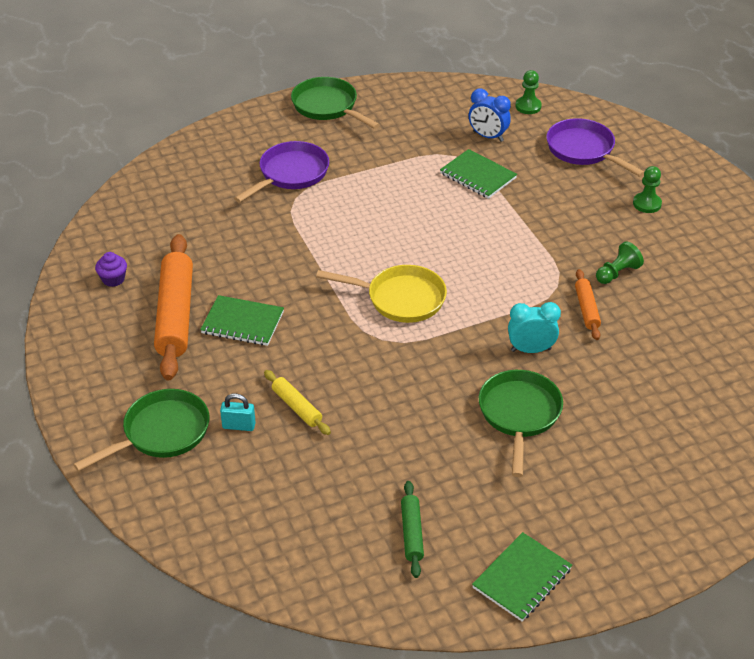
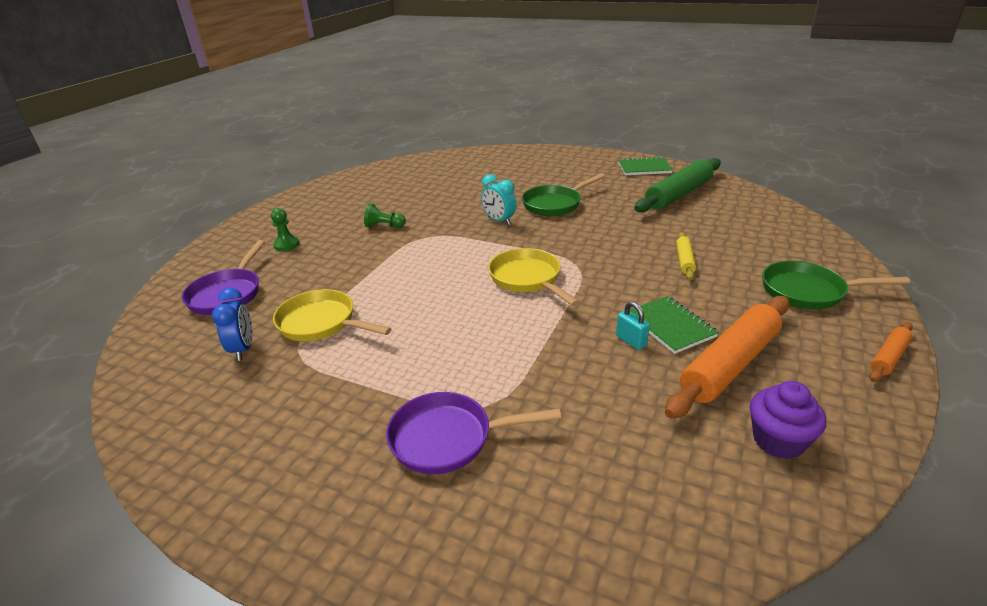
camera: 130 degrees left, 10 degrees down
(113, 279) = (778, 440): purple cupcake -> purple cupcake, size x1.57
(239, 426) = (739, 270): turquoise padlock -> turquoise padlock (631, 341)
(327, 106) = (267, 508): green pan -> none
(412, 533) = (678, 194): green rolling pin -> green rolling pin, size x2.04
(478, 176) = (321, 323): green notebook -> yellow pan
(528, 106) = (160, 353): green pawn -> none
(586, 309) = (435, 221): orange rolling pin -> orange rolling pin (888, 357)

